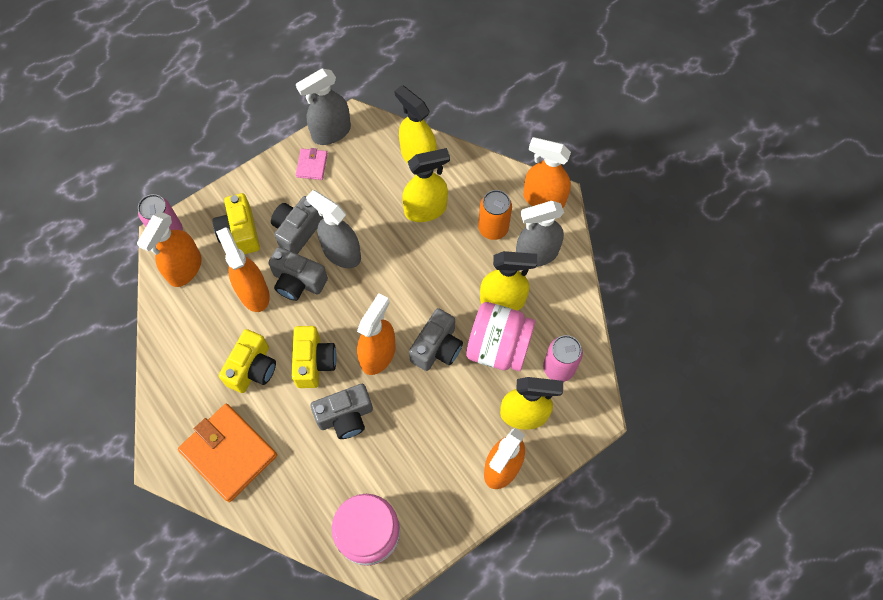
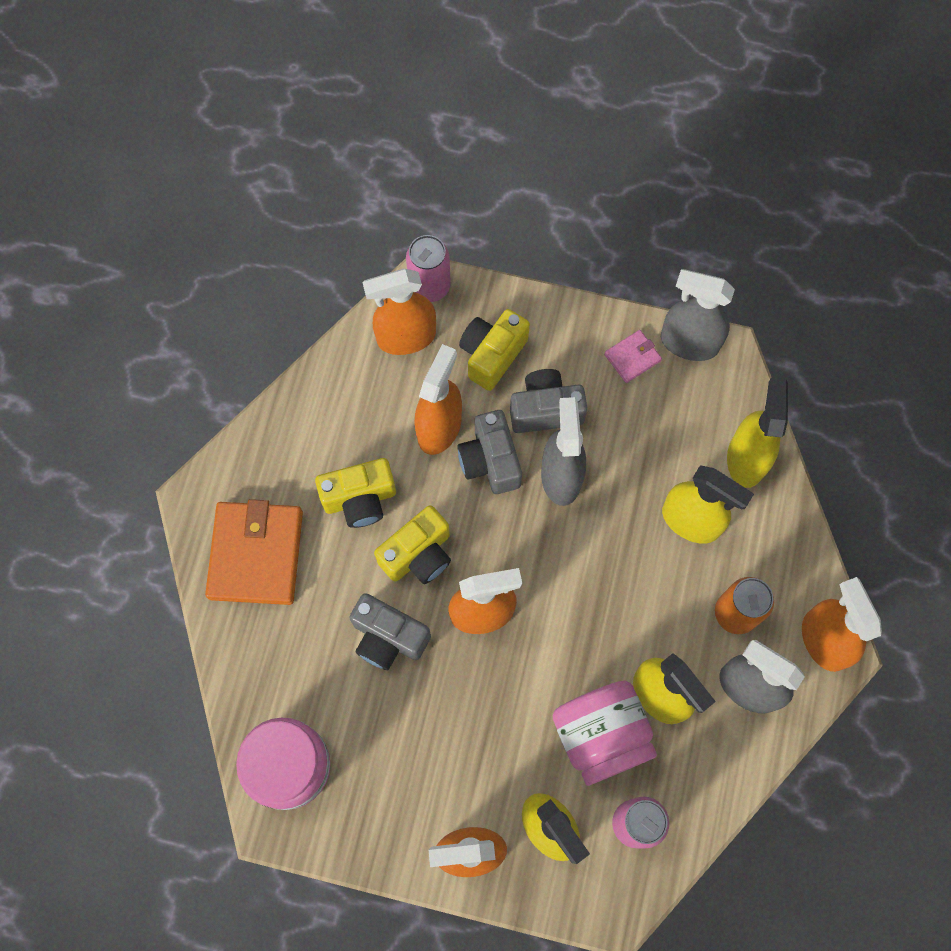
camera: 50 degrees right, 5 degrees up
(437, 348) = (543, 669): grey camera -> none

